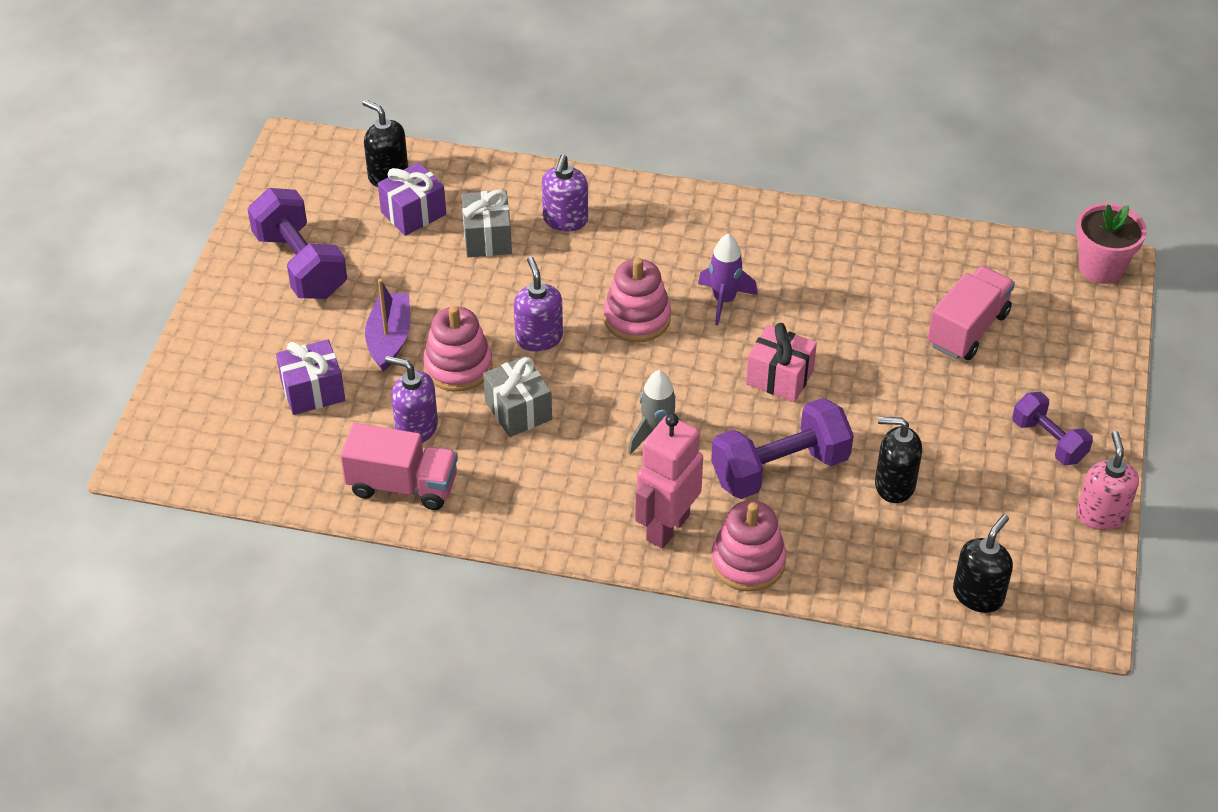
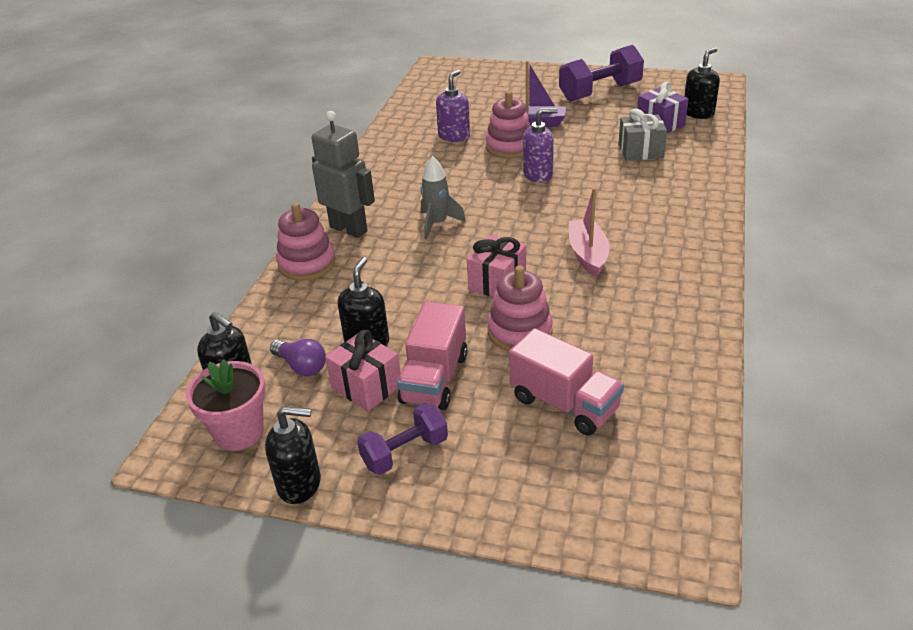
camera: 95 degrees right, 10 degrees down
(313, 391) = (488, 104): purple gift -> none
(402, 485) = (406, 135): pink truck -> pink truck (434, 378)
(518, 410) = (467, 169): grey gift -> none
(565, 220) = (669, 181): purple soap dispenser -> none
(637, 318) = (562, 214): pink stacking toy -> pink stacking toy (519, 331)
(667, 527) = (349, 229): pink robot -> grey robot
(724, 300) = (588, 254): purple rocket -> pink boat
(779, 469) = (395, 280): purple dumbbell -> none
(940, 538) = (301, 366): none -> purple light bulb
(964, 478) = (366, 386): none -> pink gift
(1101, 267) = (683, 534): pink flower pot -> pink flower pot (239, 432)
(1101, 515) = (300, 484): pink soap dispenser -> black soap dispenser

